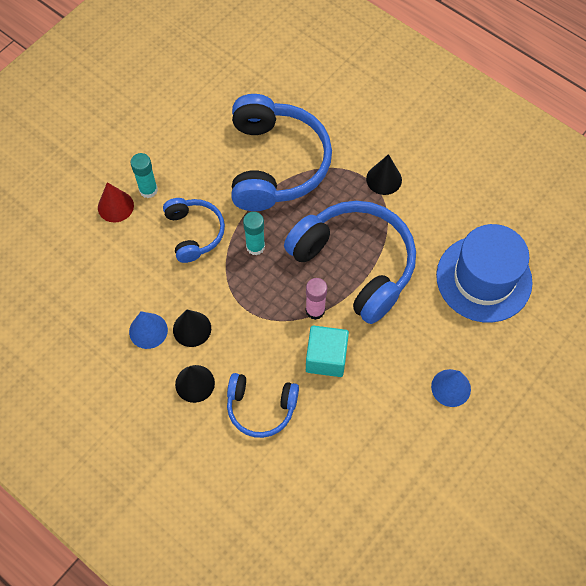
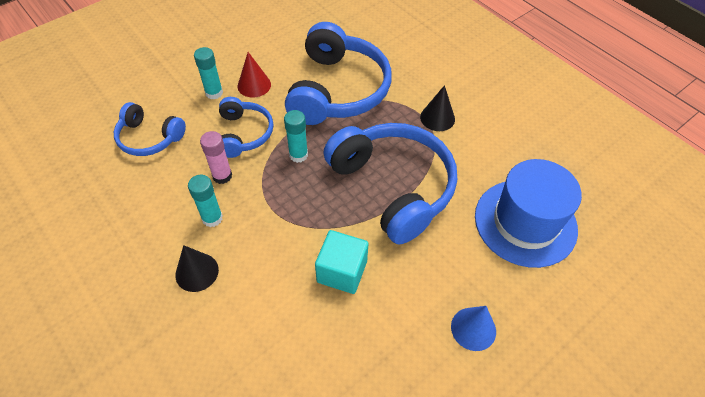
camera: 10 degrees right, 10 degrees down
(115, 206) = (179, 101): red cone -> red cone (254, 85)
(148, 330) = (168, 212): blue cone -> none
(192, 329) = (212, 218): black cone -> turquoise glue stick
(261, 408) = (258, 310): blue headphones -> blue headphones (149, 138)
(315, 310) = (342, 223): pink glue stick -> pink glue stick (222, 176)

